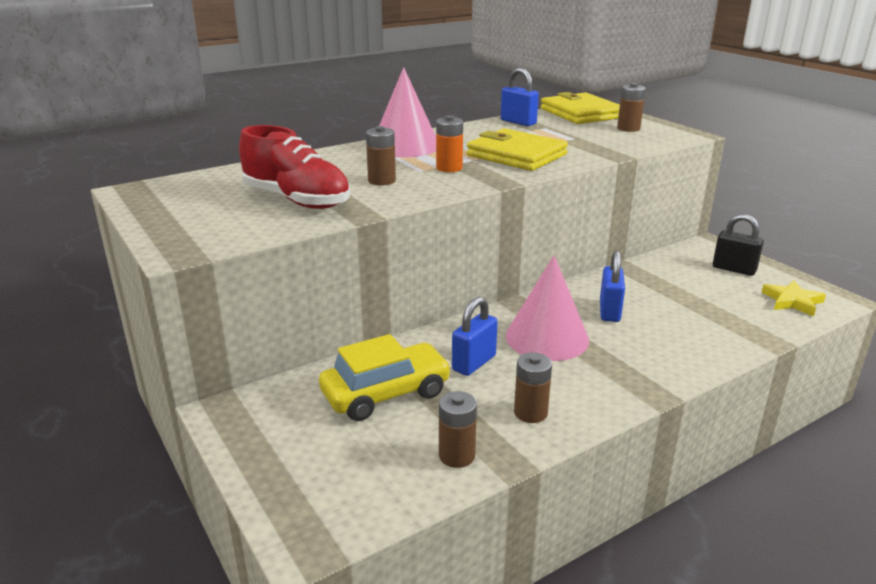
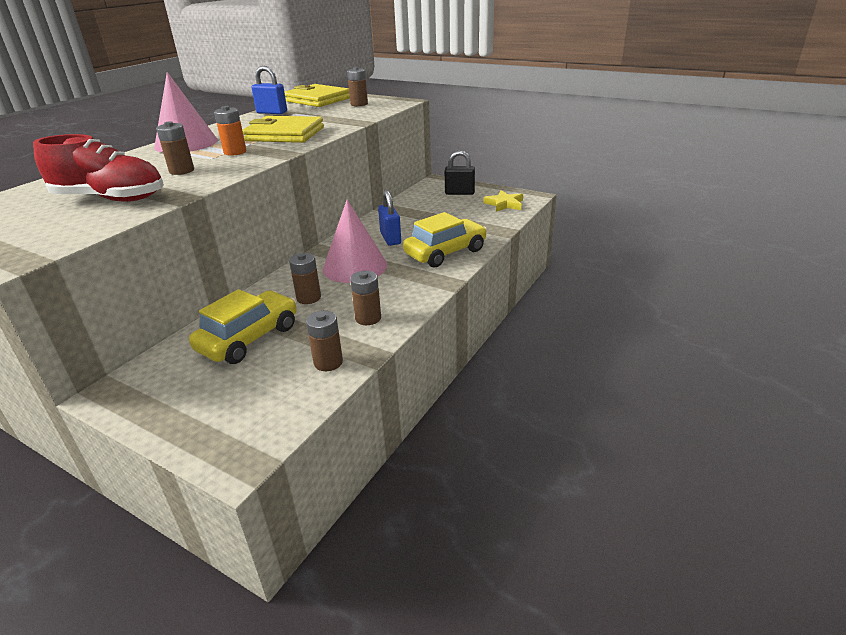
camera: 25 degrees left, 5 degrees up
(474, 363) = (308, 298): blue padlock -> brown battery
(673, 351) = (445, 252): none -> yellow car

